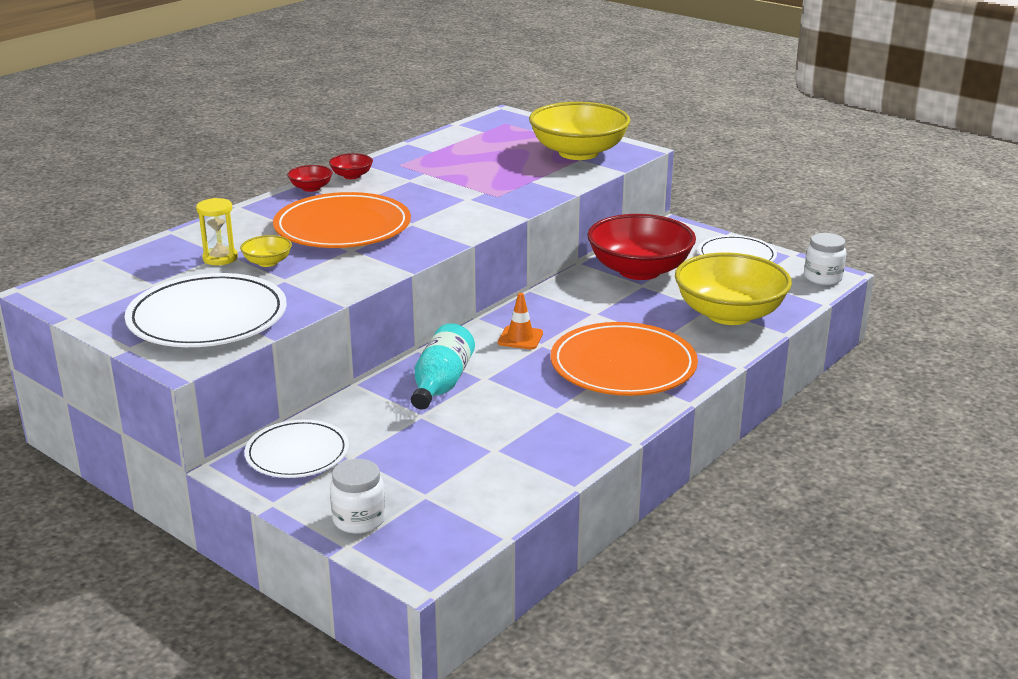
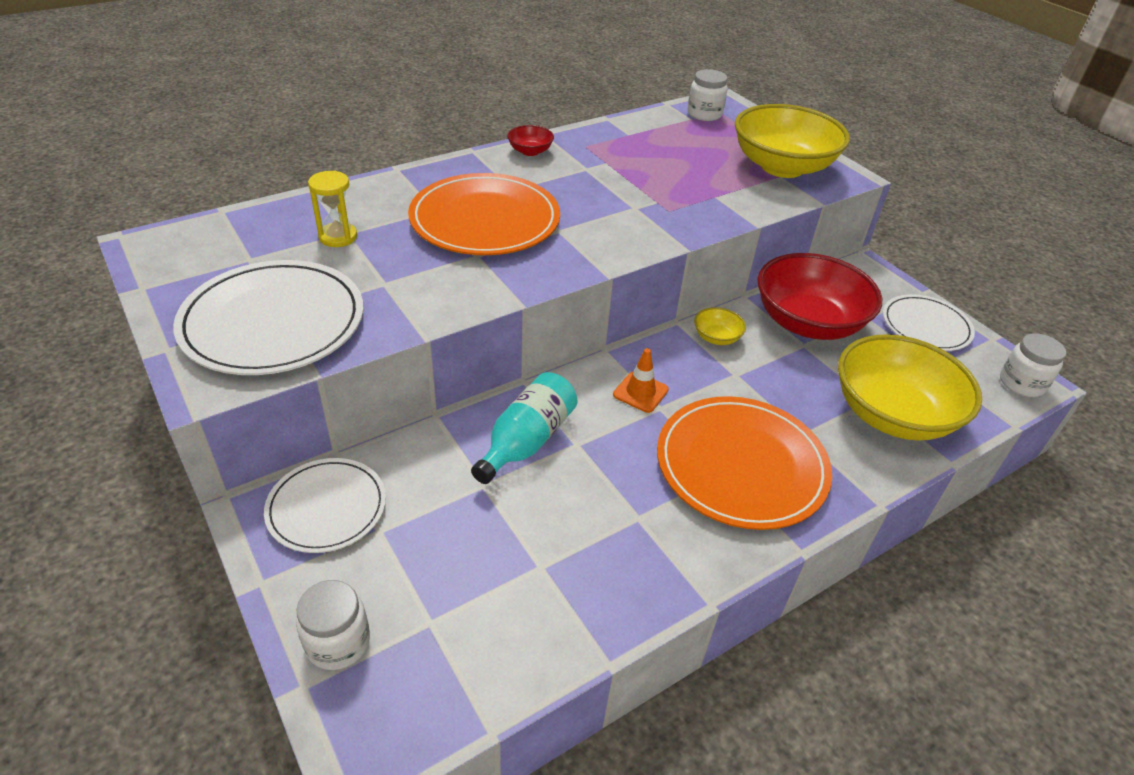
camera: 15 degrees right, 15 degrees up
(267, 262) = (381, 254): yellow bowl -> yellow bowl (716, 337)
(311, 188) = (481, 159): red bowl -> none
(493, 127) = (704, 114): none -> white jar

